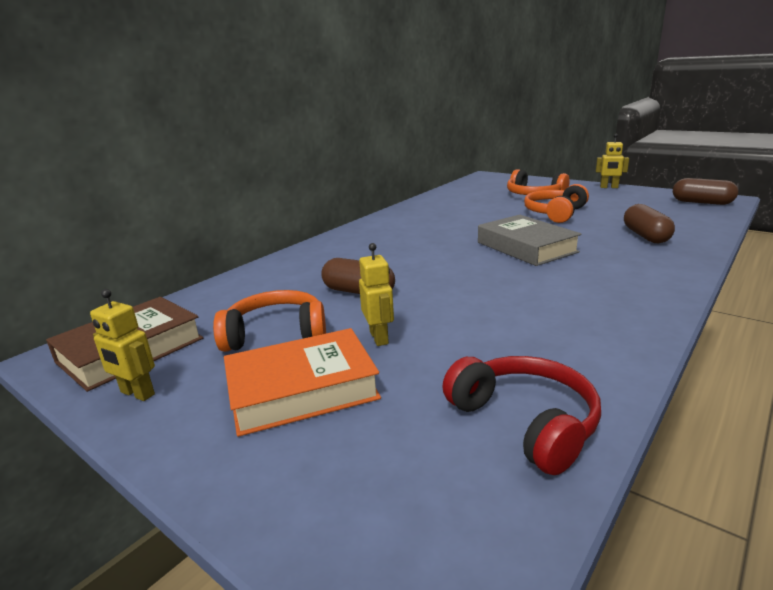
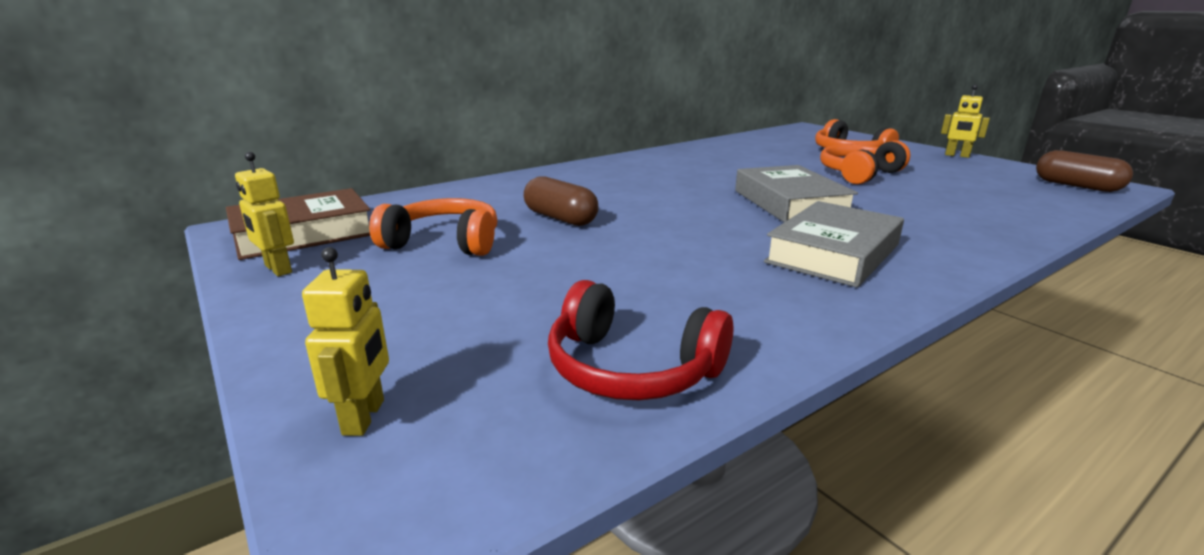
camera: 15 degrees right, 0 degrees up
(302, 389) = (426, 294): orange book -> none
(379, 338) = (544, 263): yellow robot -> yellow robot (364, 417)
(525, 422) = (631, 369): red headphones -> red headphones turned 135 degrees clockwise
(590, 287) = (833, 253): none -> grey book
(645, 236) = (959, 212): brown capsule -> none

